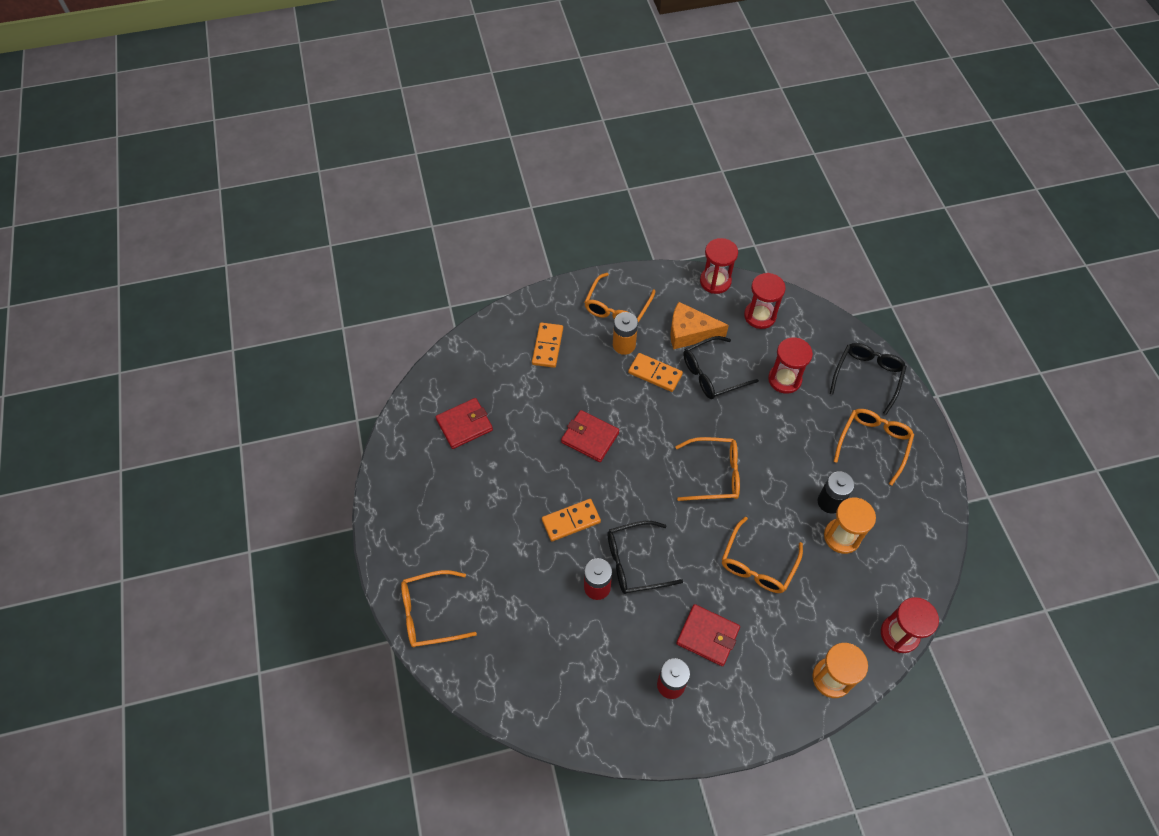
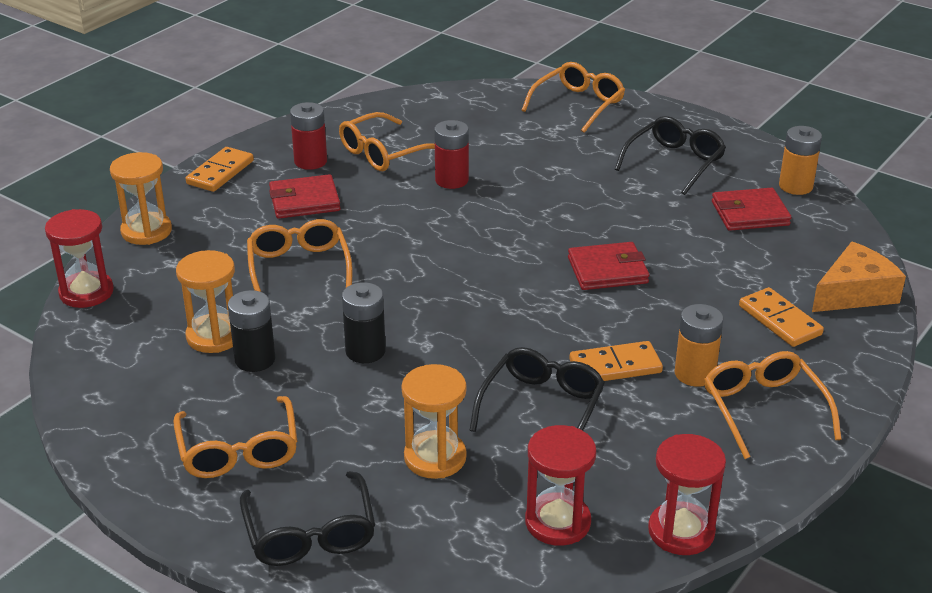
camera: 140 degrees right, 25 degrees down
(411, 427) = (795, 186): none -> orange battery
(464, 425) = (750, 213): red wallet -> red wallet turned 60 degrees clockwise
(571, 521) = (536, 205): orange domino -> orange domino (220, 172)
(634, 562) = (435, 210): black glasses -> black glasses (674, 162)
(690, 332) = (630, 438): orange cheese -> orange cheese (854, 293)
(715, 474) = (425, 313): orange glasses -> orange glasses (383, 153)
(768, 468) = (365, 351): none -> black battery
(784, 379) = (435, 457): red hourglass -> orange hourglass

